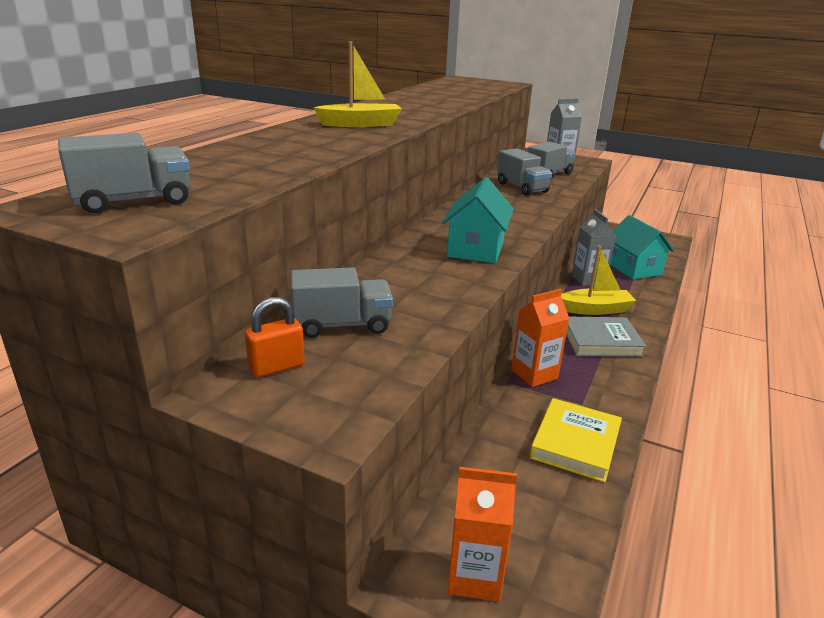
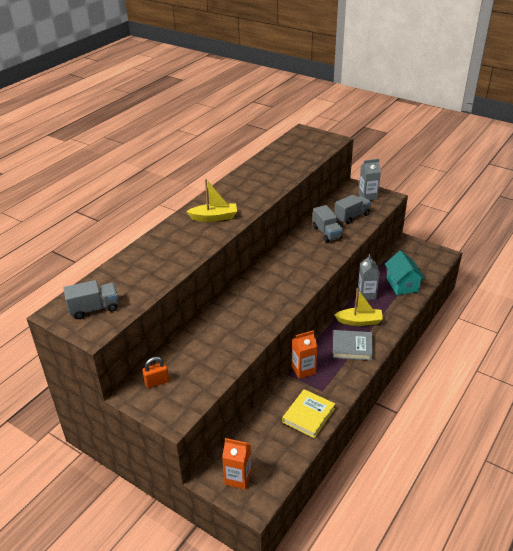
camera: 10 degrees right, 10 degrees up
(342, 325) = (190, 356): grey truck -> none
(476, 249) = (275, 298): turquoise house -> none

